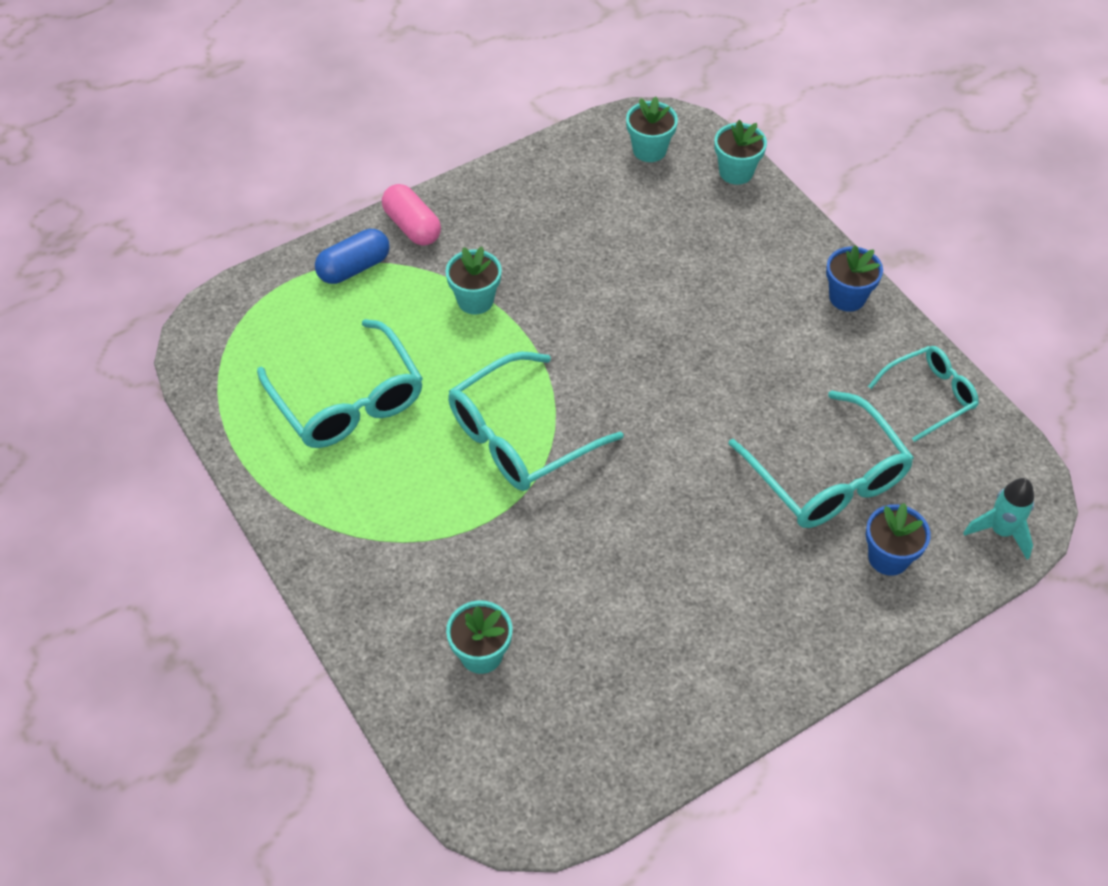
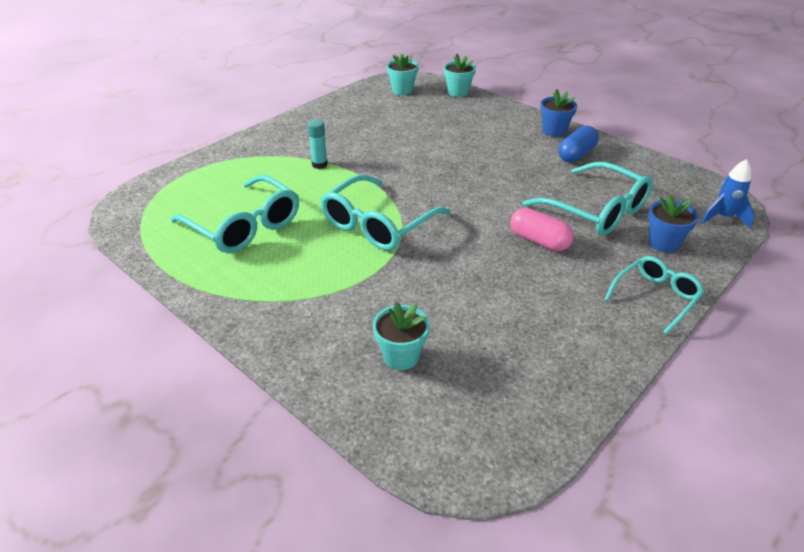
camera: 15 degrees left, 15 degrees down
(354, 268) = (230, 162): blue capsule -> blue capsule (576, 154)
(412, 226) = (265, 138): pink capsule -> pink capsule (539, 241)
(475, 300) = (319, 165): turquoise flower pot -> turquoise glue stick
(929, 396) = (632, 164): turquoise glasses -> turquoise glasses (655, 297)
(1001, 531) = (723, 218): turquoise rocket -> blue rocket

